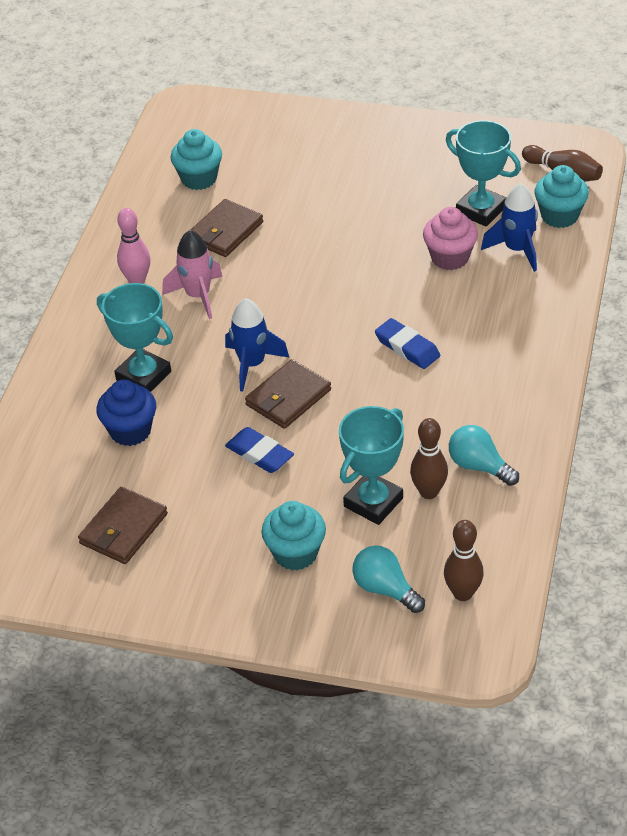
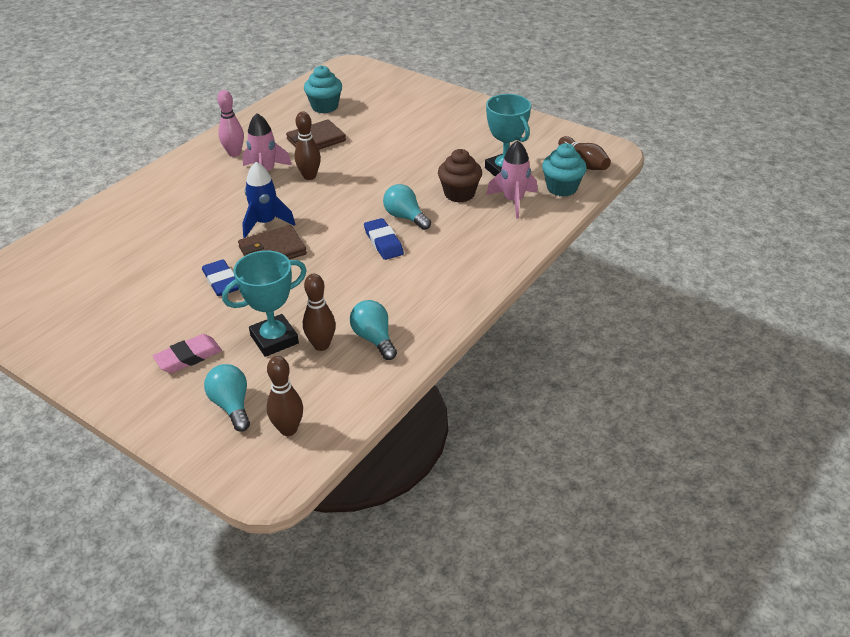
camera: 20 degrees right, 5 degrees down
(123, 529) = (87, 302): brown wallet -> none
(130, 431) = (149, 241): blue cupcake -> none
(143, 376) = (188, 210): turquoise trophy -> none
(256, 285) = (309, 176): none -> brown bowling pin
(295, 553) = (188, 357): turquoise cupcake -> pink eraser
(409, 307) = (405, 217): none -> turquoise light bulb
(450, 257) = (459, 194): pink cupcake -> brown cupcake
(517, 249) = (513, 201): blue rocket -> pink rocket

